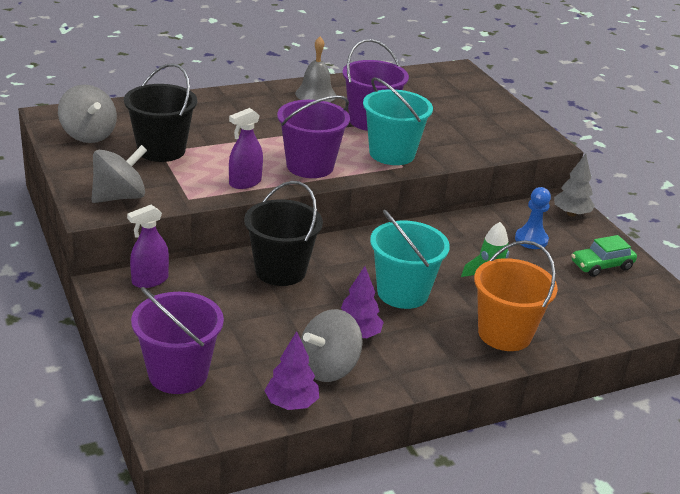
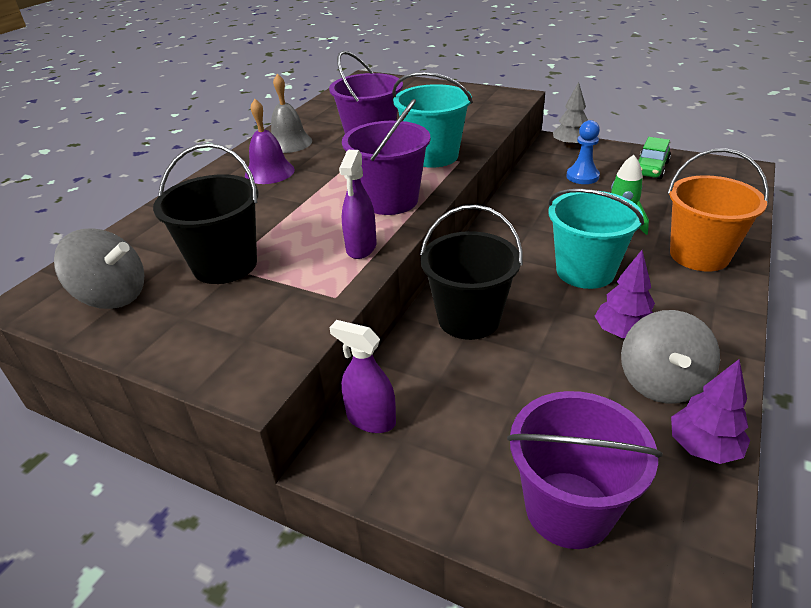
camera: 35 degrees left, 5 degrees up
(119, 197) = (258, 343): grey spinning top -> none
(150, 280) = (371, 419): purple spray bottle -> purple spray bottle turned 105 degrees clockwise
(270, 108) = (269, 172): none -> purple bell

